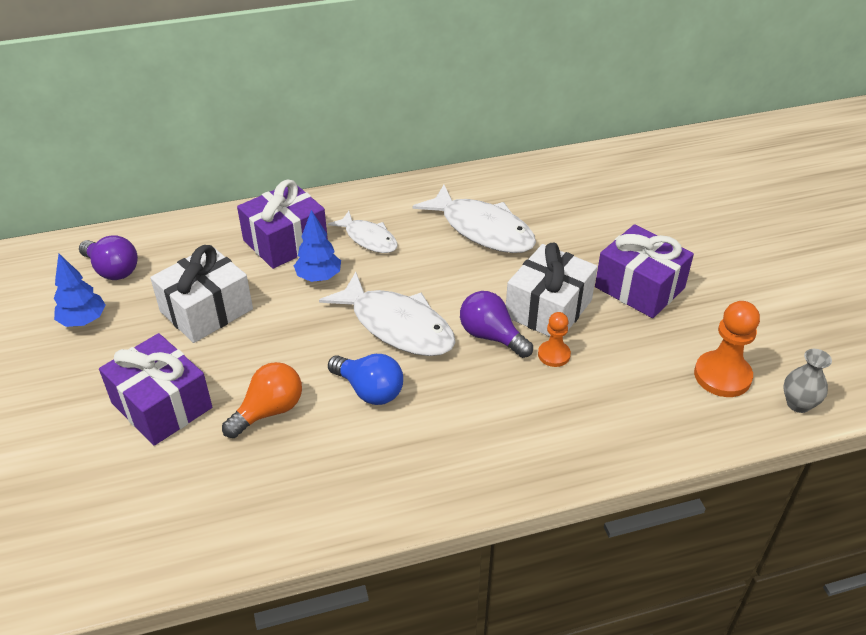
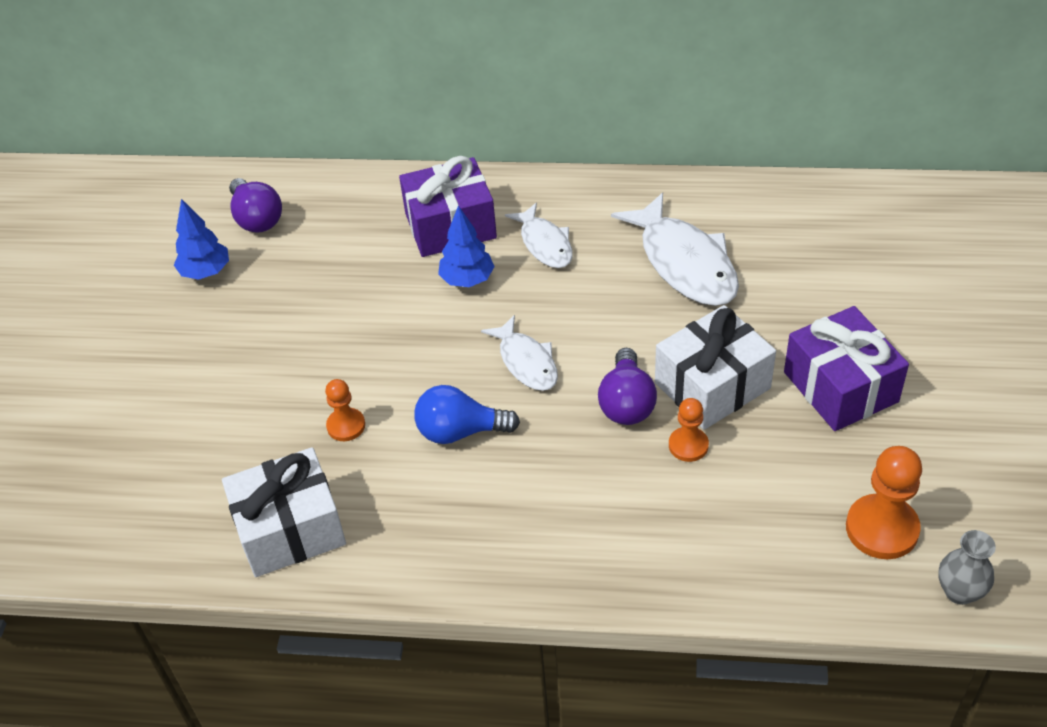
camera: 25 degrees right, 5 degrees up
(162, 405) = (244, 389): purple gift -> none
(206, 310) = (332, 291): white gift -> white gift (290, 529)
(269, 411) = (346, 426): orange light bulb -> orange pawn
(369, 390) = (460, 431): blue light bulb -> blue light bulb turned 120 degrees clockwise
(397, 326) = (526, 362): white fish -> white fish, size x0.59
(491, 336) = (626, 403): purple light bulb -> purple light bulb turned 150 degrees counterclockwise

